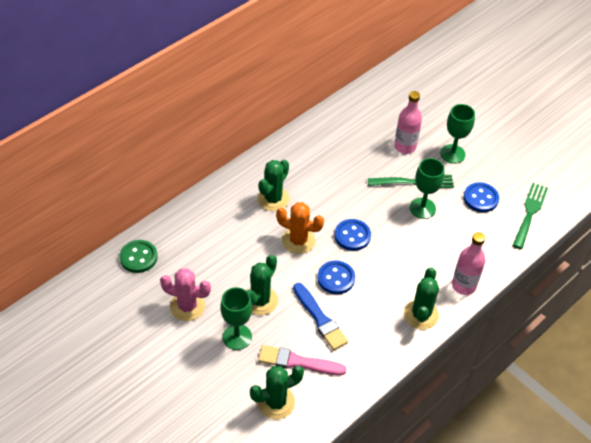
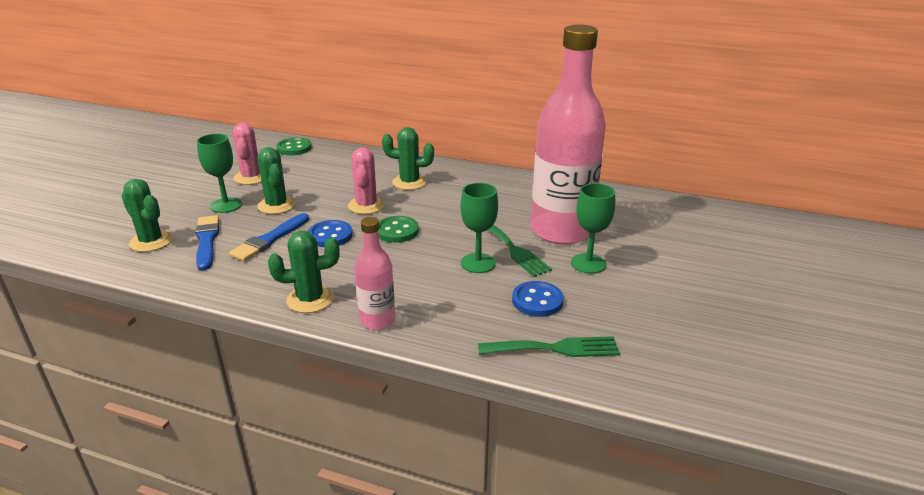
camera: 65 degrees right, 20 degrees down
(260, 300) = (276, 205): green cactus -> green cactus turned 60 degrees clockwise
(298, 240) = (366, 205): orange cactus -> pink cactus
(298, 362) = (207, 241): pink brush -> blue brush
(352, 236) = (397, 231): blue button -> green button
(405, 146) = (560, 231): pink bottle -> pink bottle, size x2.12

